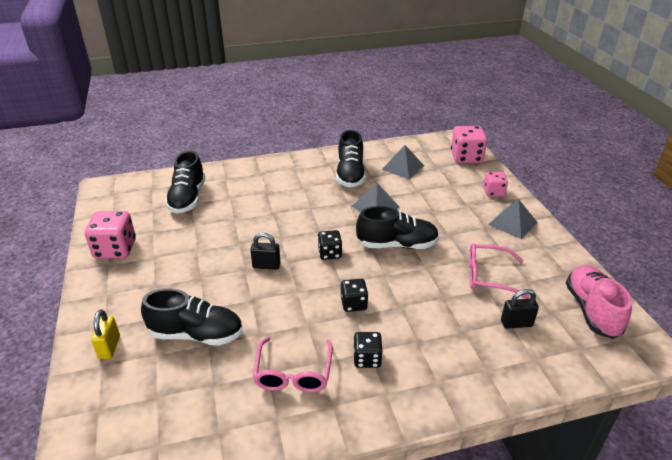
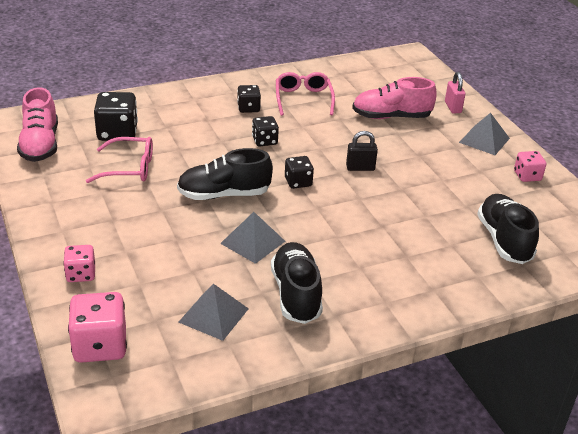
camera: 170 degrees right, 0 degrees up
(109, 347) = (453, 107): yellow padlock -> pink padlock
(115, 249) = (527, 176): pink dice -> pink dice, size x0.60
(196, 334) = (391, 117): black shoe -> pink shoe
(512, 223) = (75, 227): grey pyramid -> grey pyramid (484, 140)
(516, 323) = (117, 133): black padlock -> black dice

